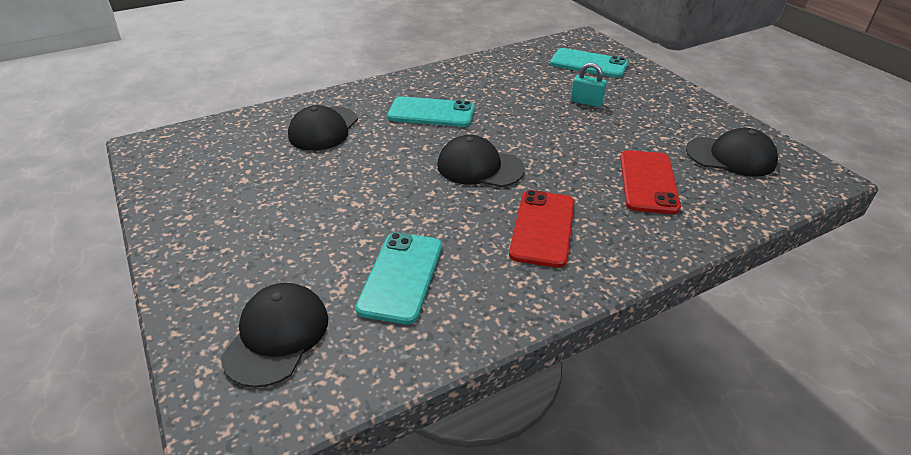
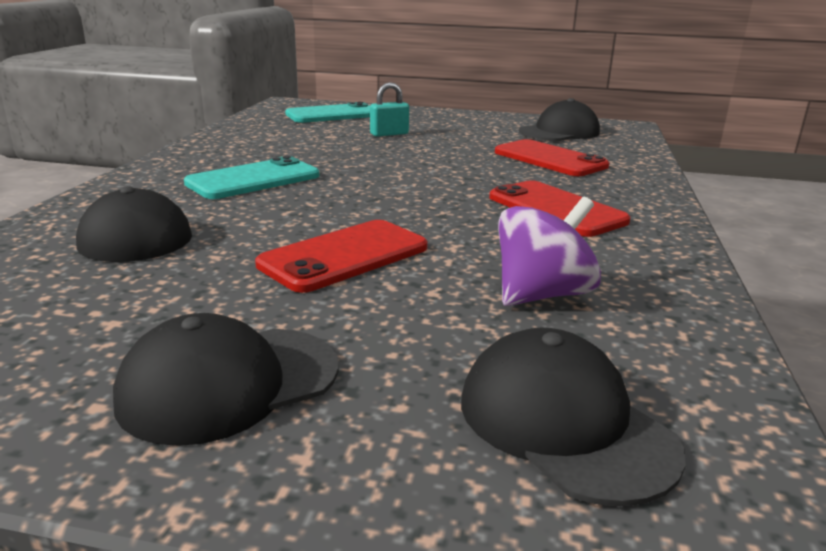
camera: 50 degrees left, 15 degrees down
(371, 194) = (344, 256): none -> red phone
(401, 276) = (542, 295): turquoise phone -> purple spinning top
(479, 167) = (405, 196): black cap -> black cap (229, 383)

